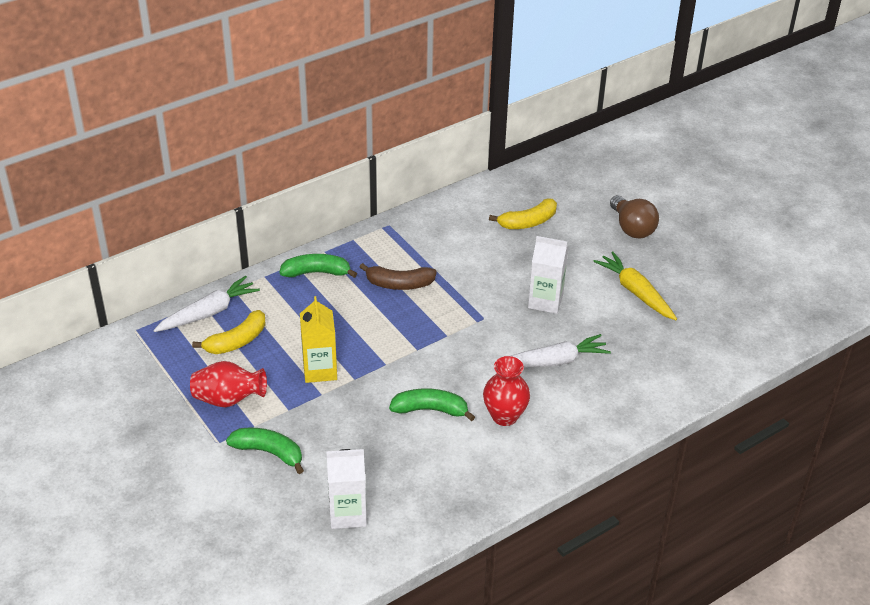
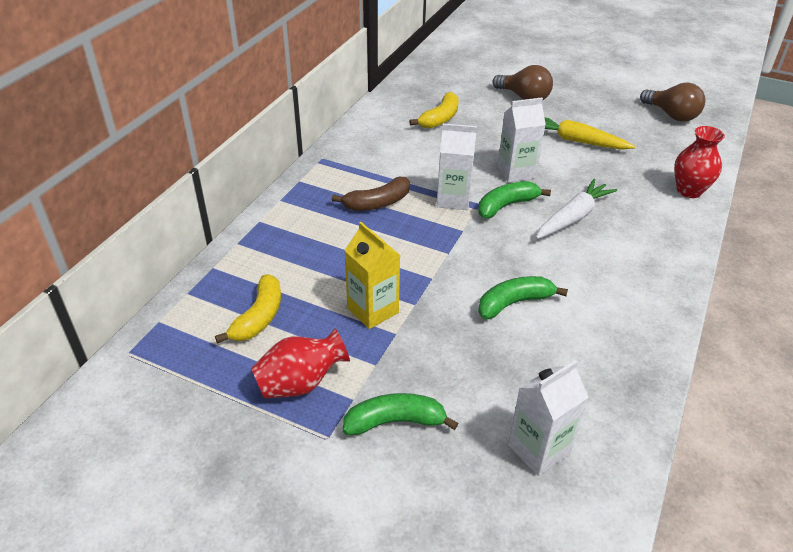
camera: 30 degrees left, 0 degrees up
(209, 312) = (203, 300): white carrot -> none
(316, 272) = (288, 221): green banana -> green banana (506, 206)
(465, 305) = (453, 199): none -> white carton
(504, 416) = (583, 280): red vase -> red vase (689, 191)
(765, 301) = (671, 115): none -> brown light bulb

